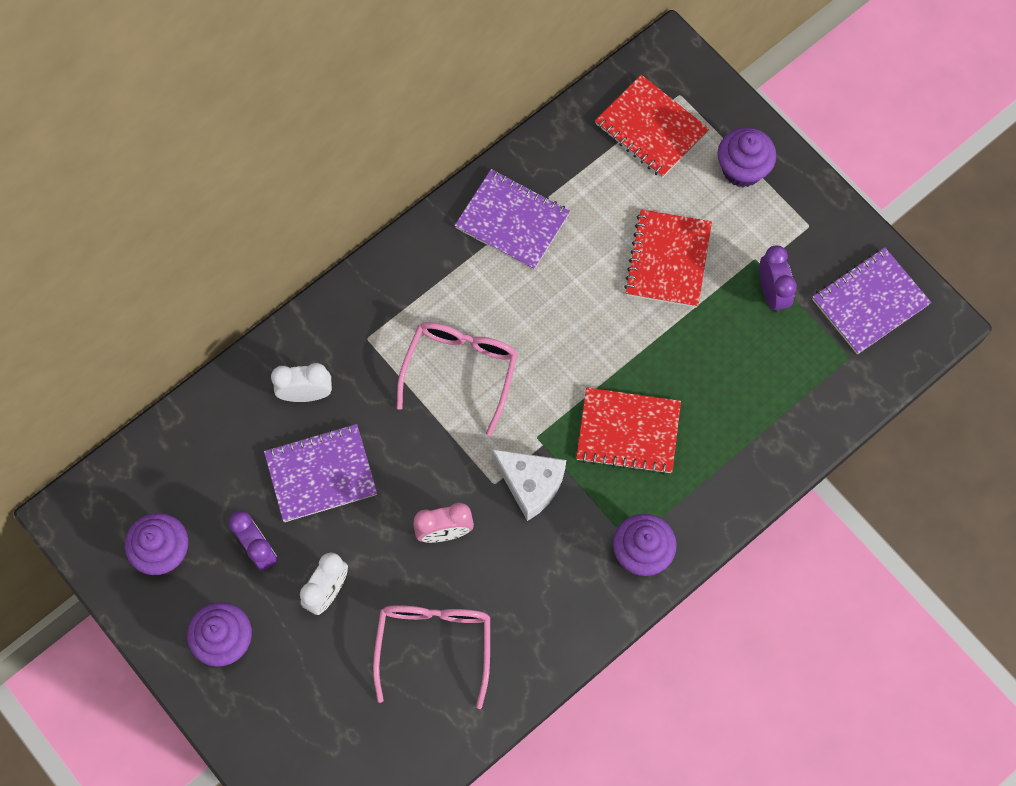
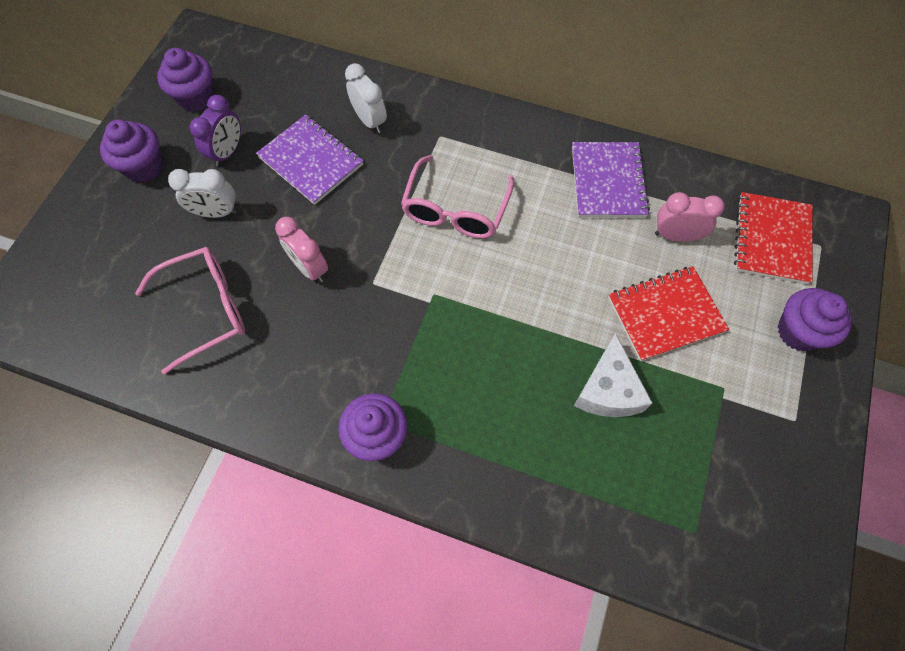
camera: 60 degrees right, 5 degrees down
(461, 370) = (455, 210): pink glasses -> pink glasses turned 120 degrees clockwise
(531, 484) = (389, 310): white cheese -> white cheese (608, 390)
(601, 202) = (676, 236): none -> pink clock
(628, 432) = (484, 364): red notebook -> none
(771, 293) = (703, 421): purple clock -> none
(869, 302) = (766, 522): purple notebook -> none

